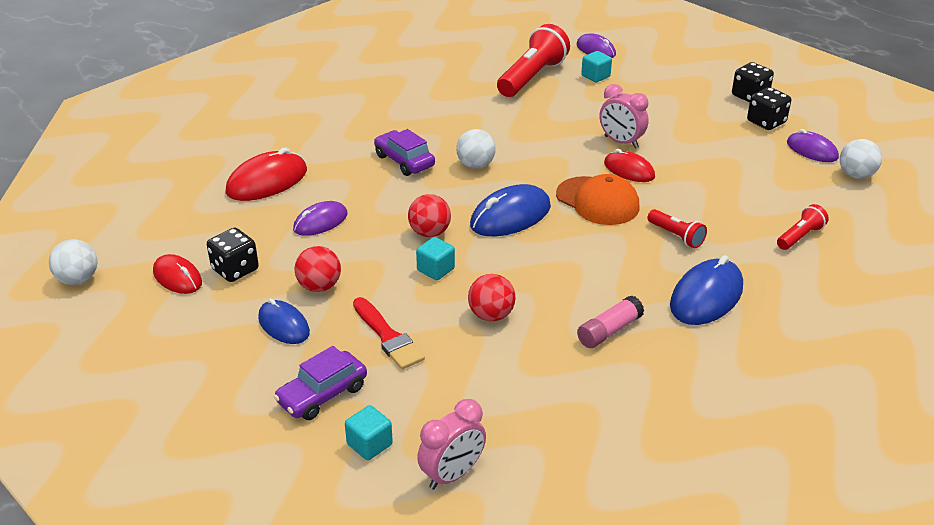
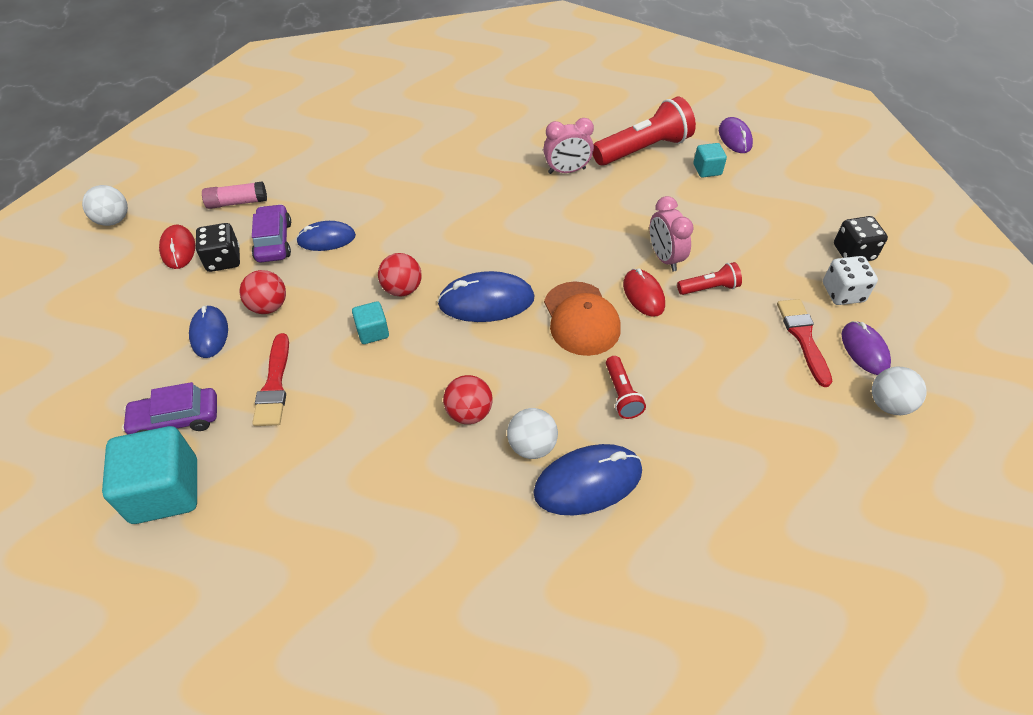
camera: 30 degrees right, 15 degrees up
(267, 181) = (322, 179): red mouse -> none
(320, 222) = (326, 239): purple mouse -> blue mouse
(369, 444) = (165, 491): turquoise cube -> turquoise cube, size x1.98
(404, 161) = (448, 201): purple car -> purple car (273, 241)
(452, 474) = (197, 560): pink clock -> pink clock (567, 171)
(475, 165) = (505, 230): white ball -> white ball (532, 446)
(491, 315) = (375, 404): red ball -> red ball (469, 413)
(609, 331) = (460, 475): pink glue stick -> pink glue stick (237, 202)
(766, 122) = (843, 293): black dice -> white dice
(766, 157) = (803, 337): none -> red brush
(800, 236) = (752, 455): red flashlight -> red flashlight (709, 288)

